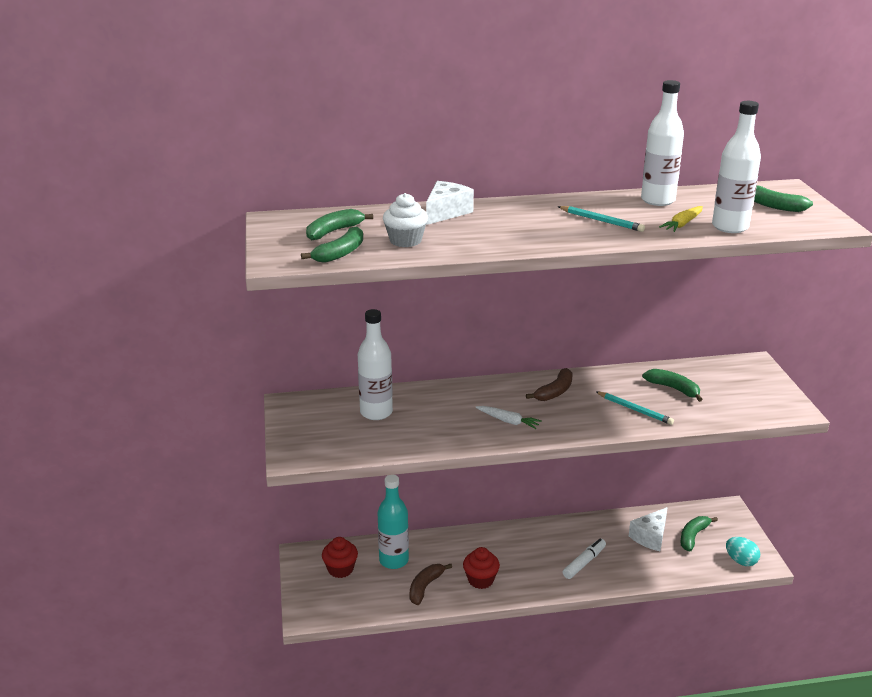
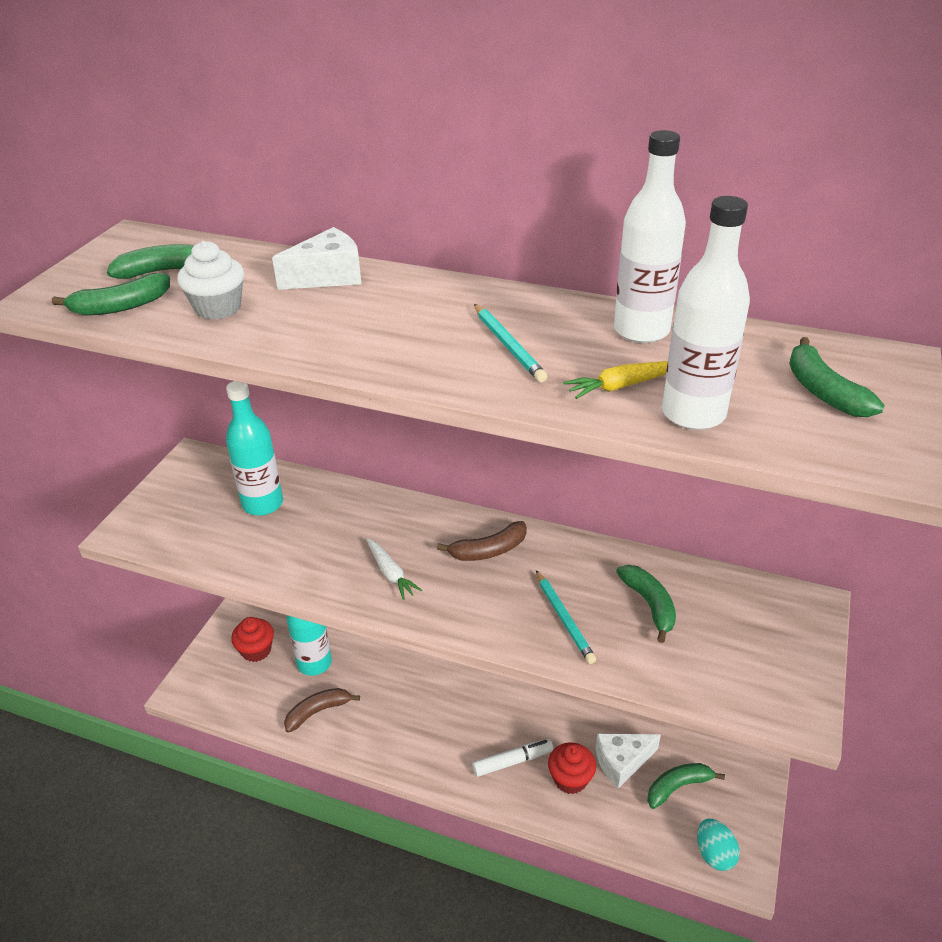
camera: 30 degrees right, 10 degrees up
(376, 412) = (262, 504): white bottle -> turquoise bottle
(480, 580) = (381, 730): red cupcake -> red cupcake (570, 779)

